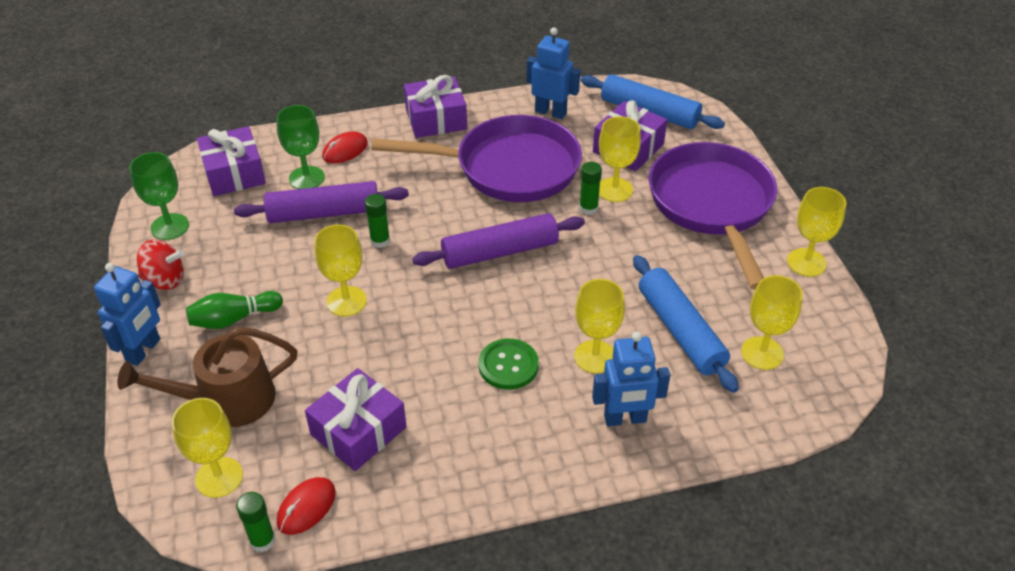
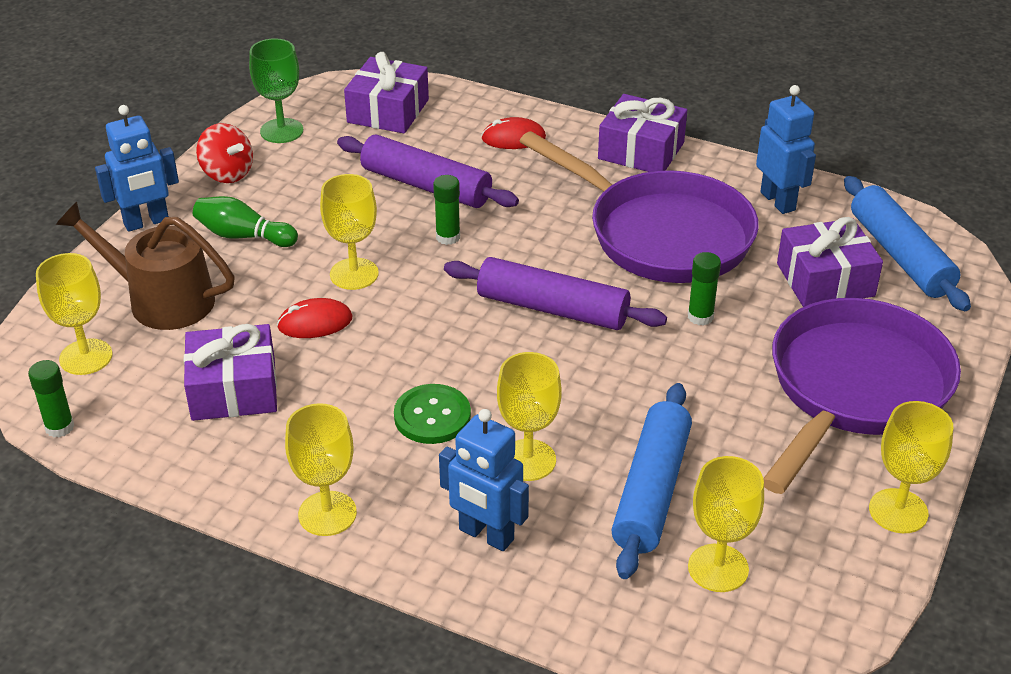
camera: 40 degrees right, 5 degrees down
(306, 178) = (447, 146): green goblet -> none
(306, 507) = (121, 424): red mouse -> red mouse (315, 323)
(614, 190) = (754, 314): yellow goblet -> yellow goblet (327, 513)

